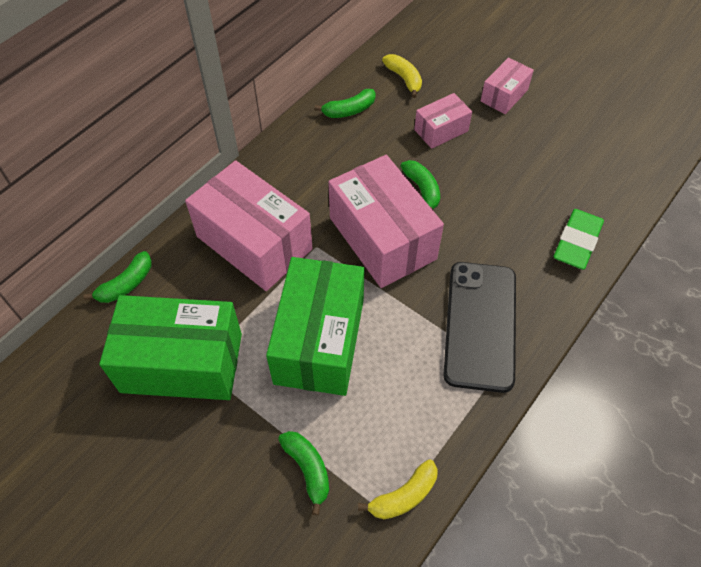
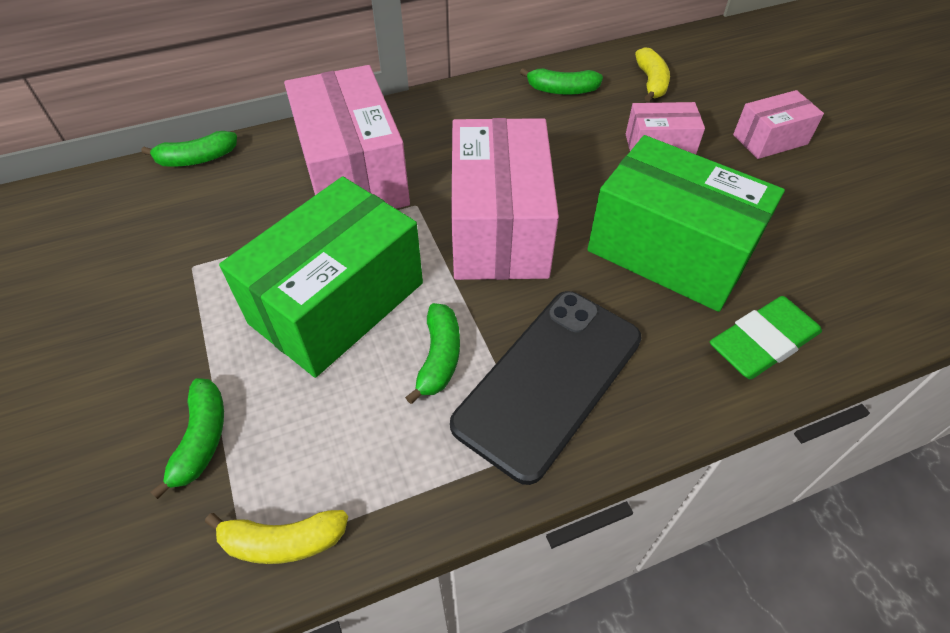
camera: 30 degrees right, 5 degrees down
(182, 363) = (179, 255): green box -> green box (669, 251)
(422, 190) = (588, 197): green banana -> green banana (439, 358)

